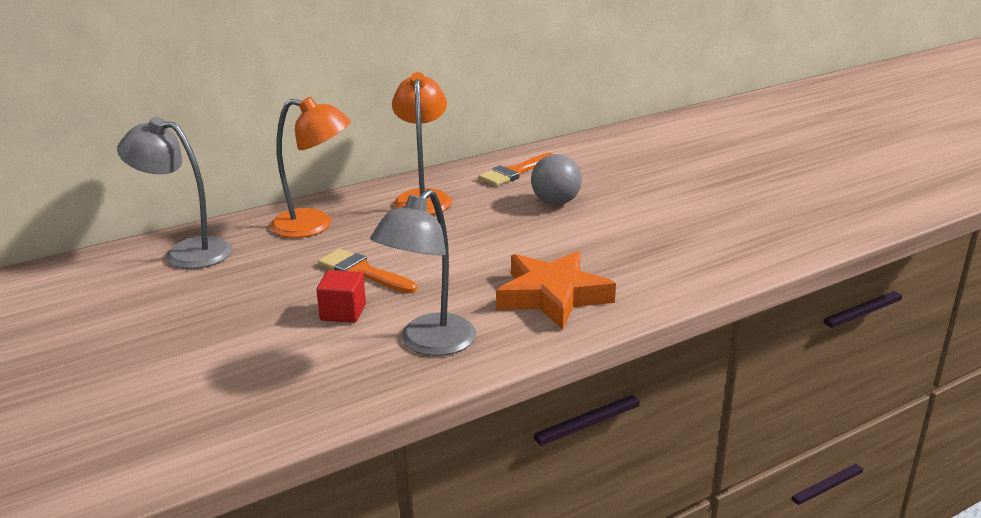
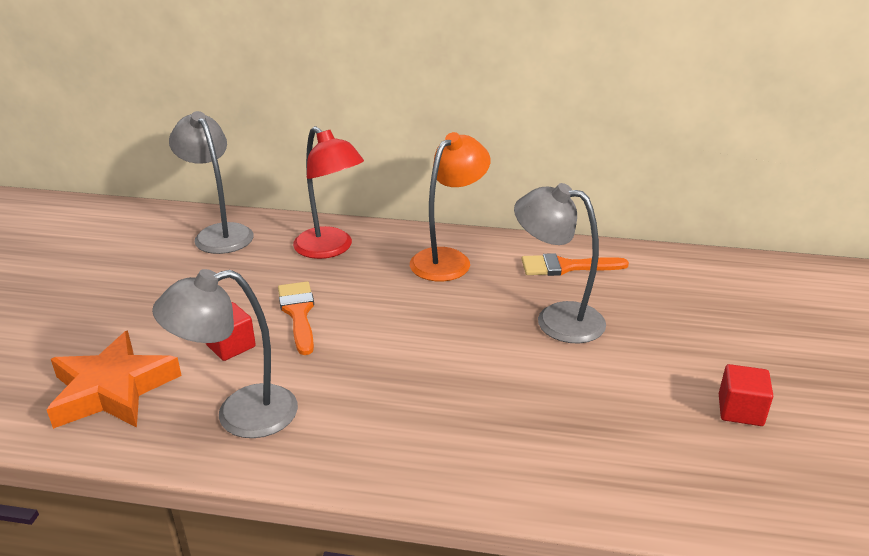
camera: 40 degrees right, 5 degrees up
(314, 225) = (330, 249): orange lamp -> red lamp
(553, 296) = (402, 425): orange star -> orange star (112, 390)
(555, 202) = (556, 319): grey ball -> grey lamp
(725, 204) = (740, 410): none -> red cube

